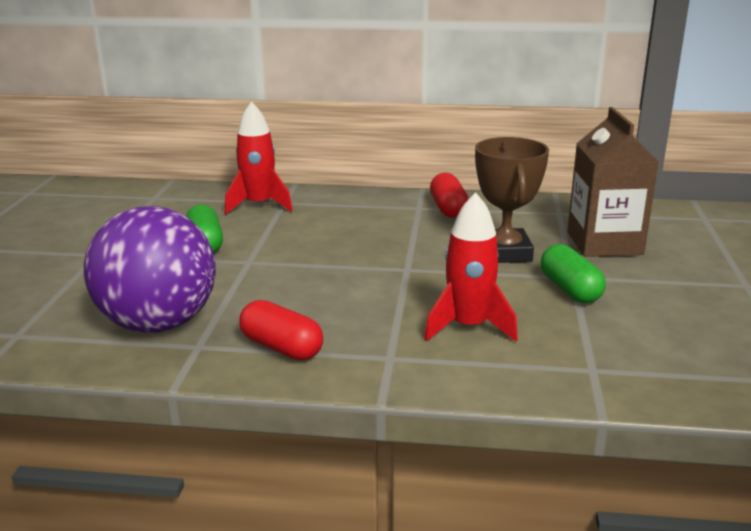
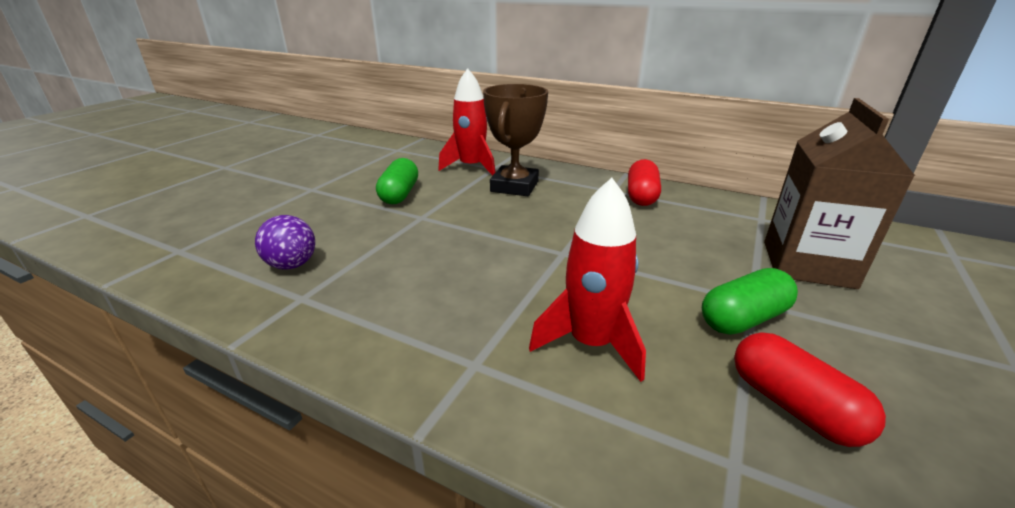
camera: 20 degrees right, 5 degrees up
(159, 324) = (292, 265): purple ball -> purple ball, size x0.44
(281, 348) = (373, 320): red capsule -> red capsule (792, 406)
(504, 252) = (679, 254): brown trophy -> brown trophy (514, 186)
(570, 289) = (743, 318): green capsule -> green capsule turned 60 degrees clockwise

